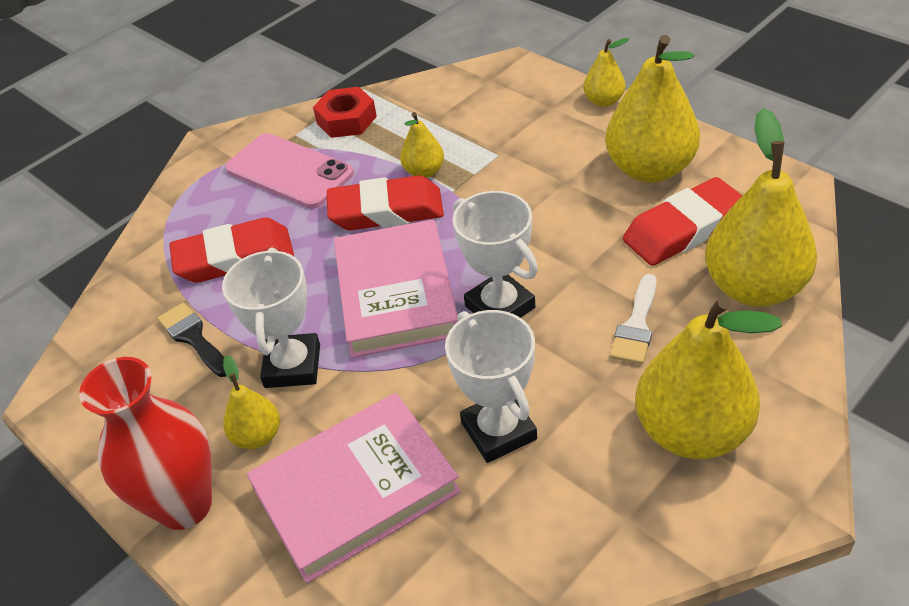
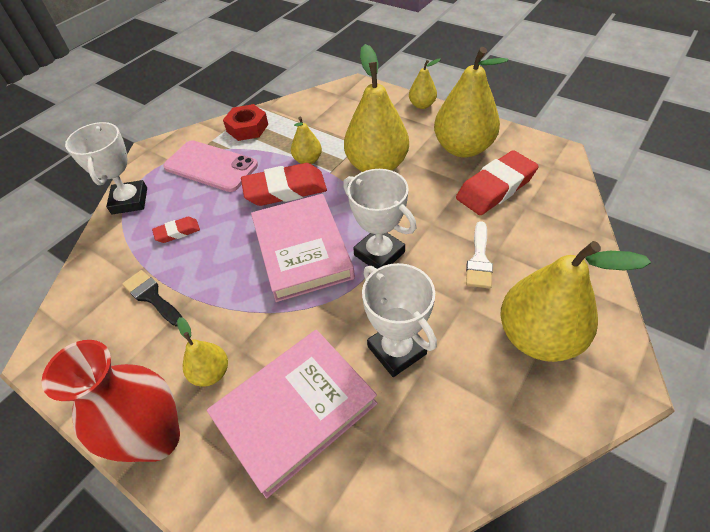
camera: 10 degrees left, 5 degrees up
(234, 258) = (177, 232): red eraser -> red eraser, size x0.50
(292, 366) = (232, 312): white trophy -> white trophy (129, 201)
(754, 287) = (553, 225): yellow pear -> yellow pear (377, 166)

